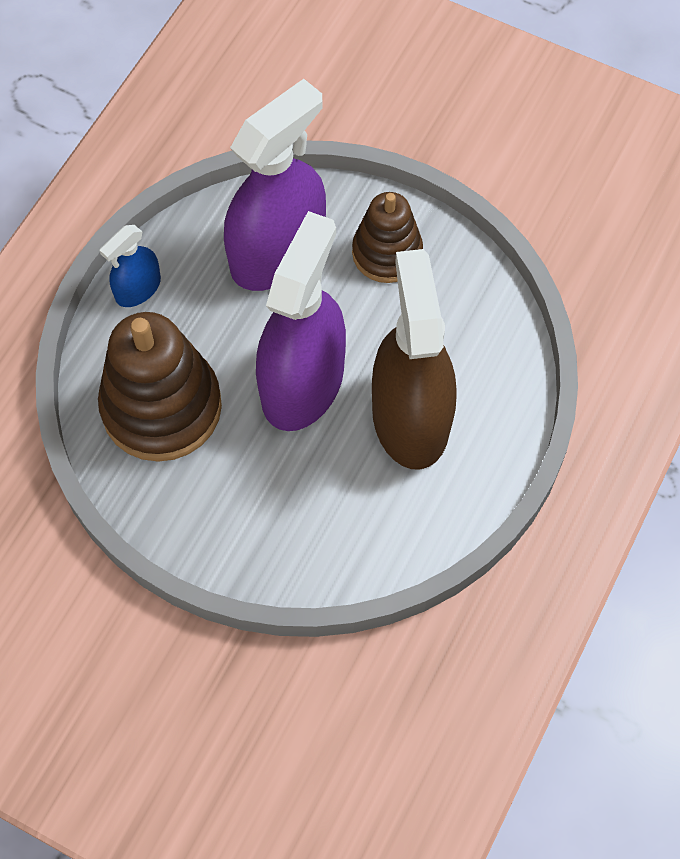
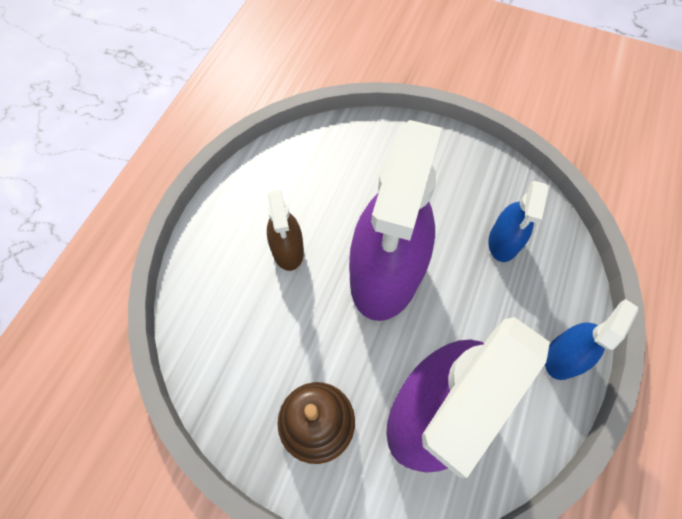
camera: 175 degrees right, 0 degrees up
(161, 407) = (503, 241): brown stacking toy -> blue spray bottle
(410, 418) = (287, 249): brown spray bottle -> brown spray bottle, size x0.47

